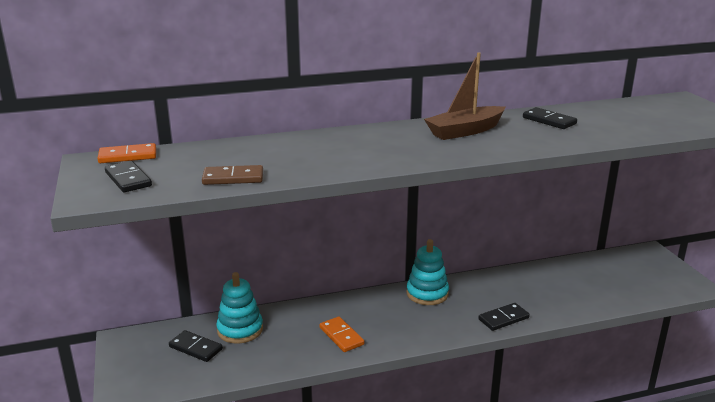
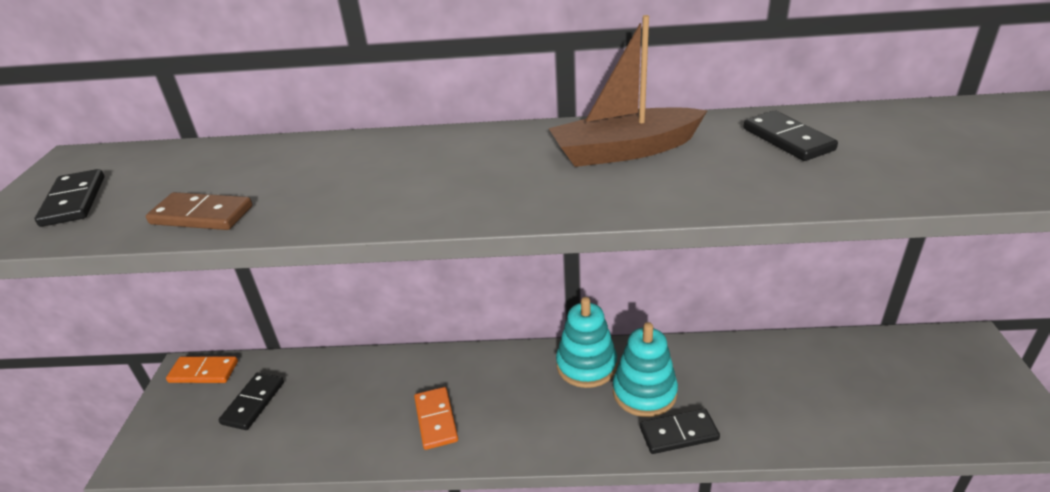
camera: 20 degrees right, 10 degrees up
(128, 156) = (120, 157): orange domino -> orange domino (204, 372)
(195, 348) = (253, 403): black domino -> black domino turned 60 degrees clockwise
(240, 330) = (319, 383): turquoise stacking toy -> turquoise stacking toy (644, 392)

